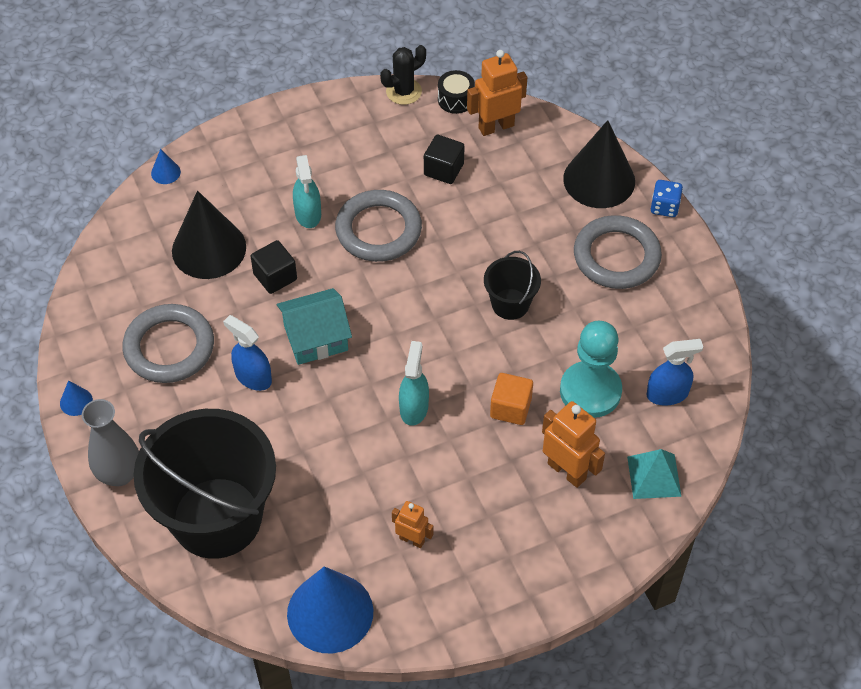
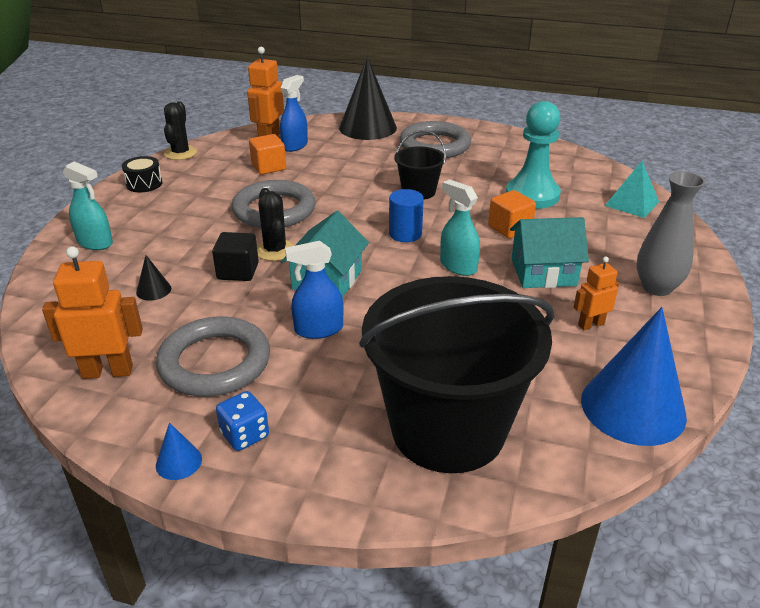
camera: 50 degrees left, 20 degrees down
(119, 474) = (312, 475): grey vase -> grey vase (657, 287)
(165, 172) = (40, 275): blue cone -> none
(209, 249) = (153, 290): black cone -> black cone, size x0.41
(308, 214) = (208, 231): turquoise spray bottle -> turquoise spray bottle (95, 243)
(323, 277) = (275, 250): none -> black cactus
(429, 342) = (405, 234): none -> blue cylinder
(443, 169) = (268, 167): black cube -> orange cube
(456, 99) = (223, 141): black drum -> black drum (144, 184)
(460, 470) = (543, 272): none -> turquoise house
(567, 471) = (593, 231): orange robot -> orange robot (108, 371)
(664, 207) = (420, 119): blue dice -> blue dice (245, 435)
(667, 394) = (567, 173): blue spray bottle -> blue spray bottle (295, 145)

